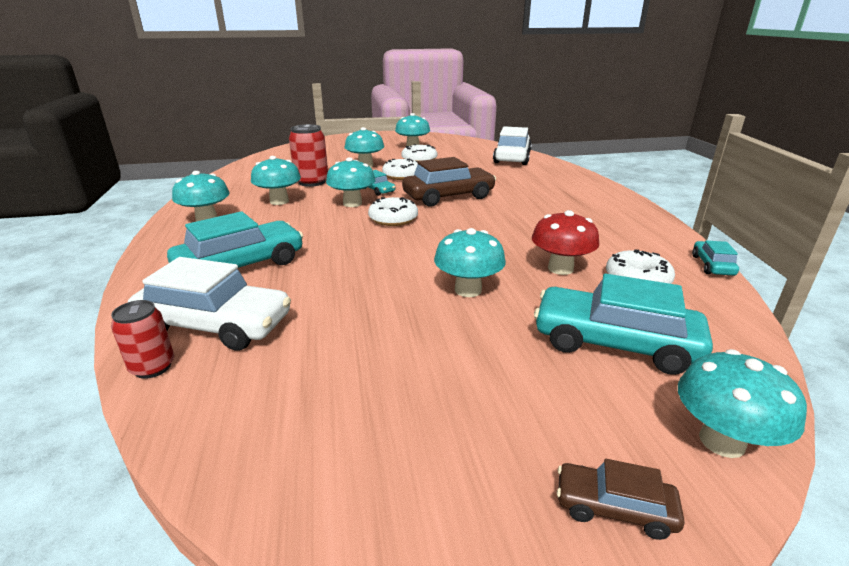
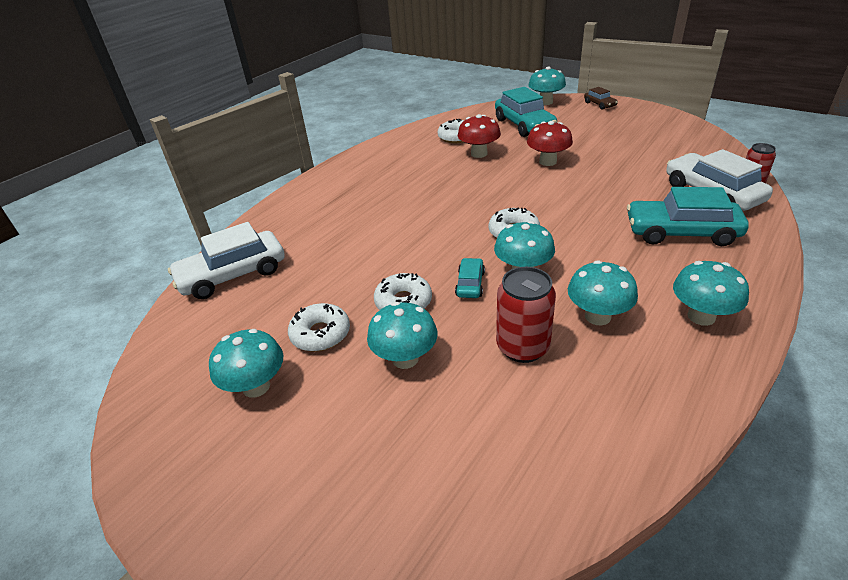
camera: 130 degrees left, 10 degrees up
(448, 196) = (425, 239): brown car -> none
(468, 290) = (548, 162): turquoise mushroom -> red mushroom
(712, 265) = (407, 129): turquoise car -> none

